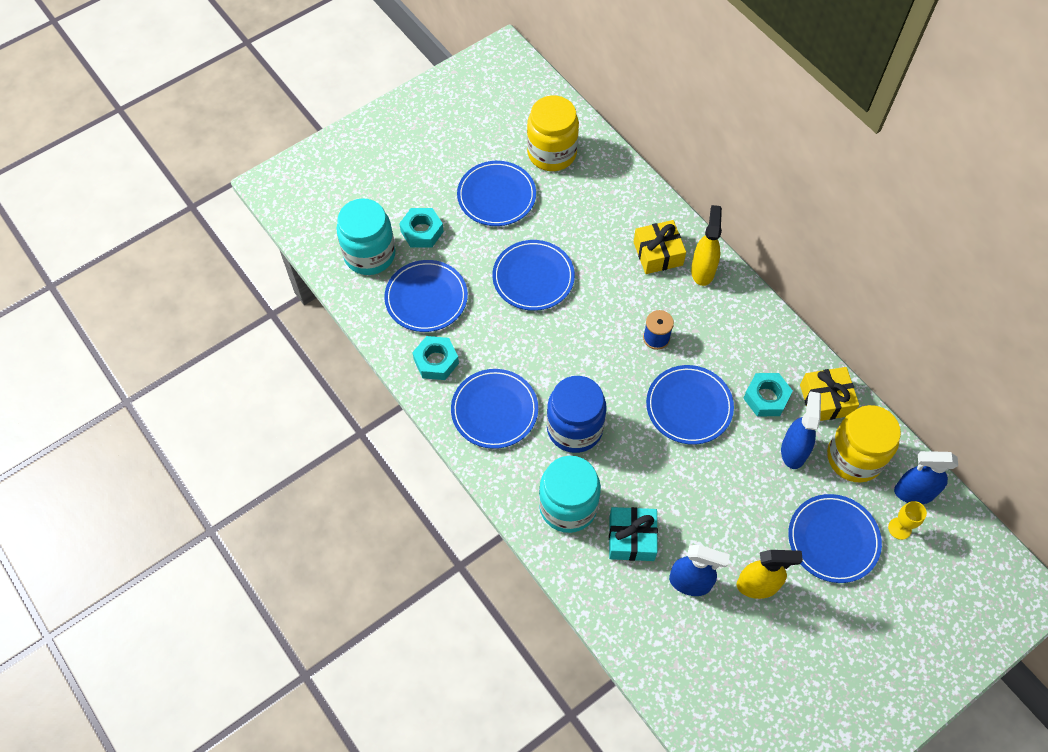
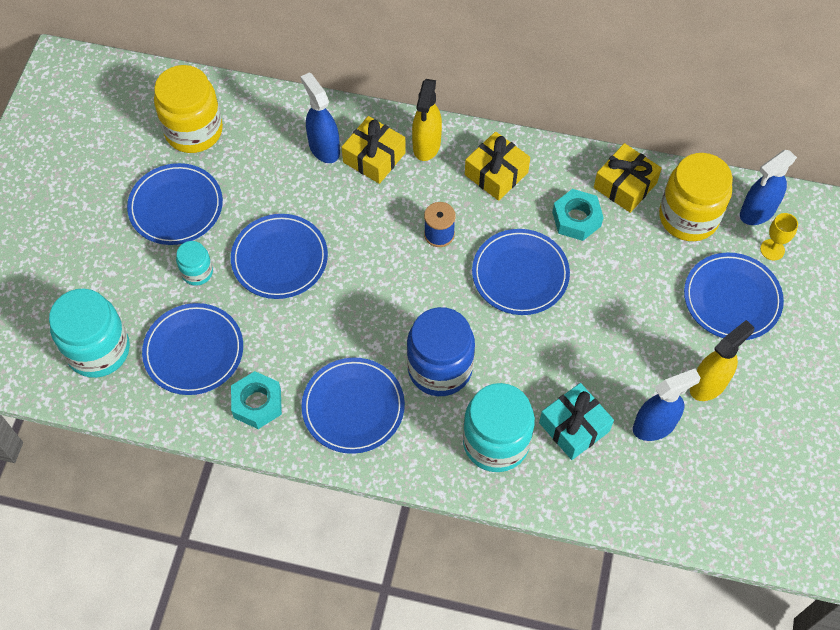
camera: 40 degrees left, 0 degrees up
(422, 231) = (132, 291): turquoise nut -> none
(472, 248) = (197, 272): none -> turquoise jar
(702, 270) = (426, 145): yellow spray bottle -> yellow spray bottle turned 135 degrees counterclockwise
(735, 324) = (496, 173): none -> yellow gift
(793, 451) = (637, 248): blue spray bottle -> blue spray bottle (324, 148)

